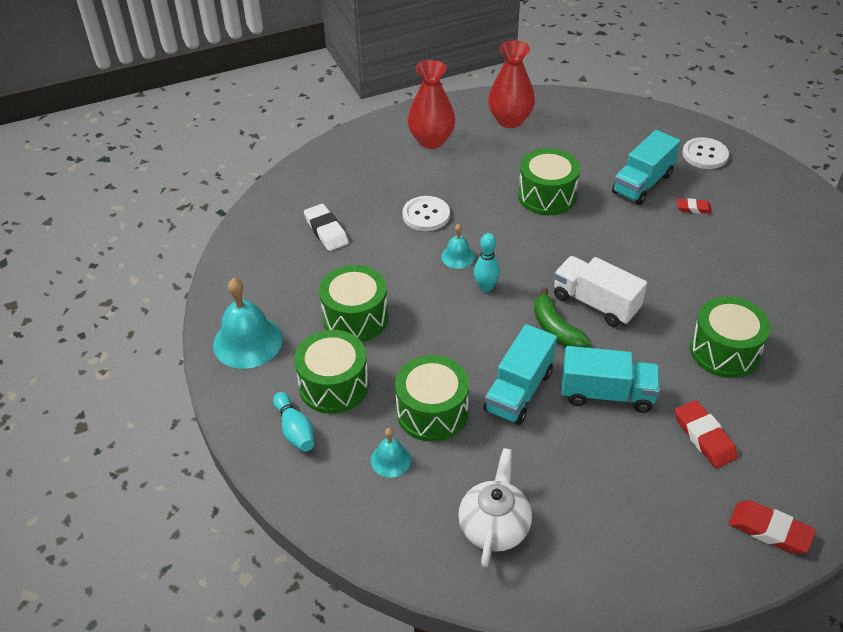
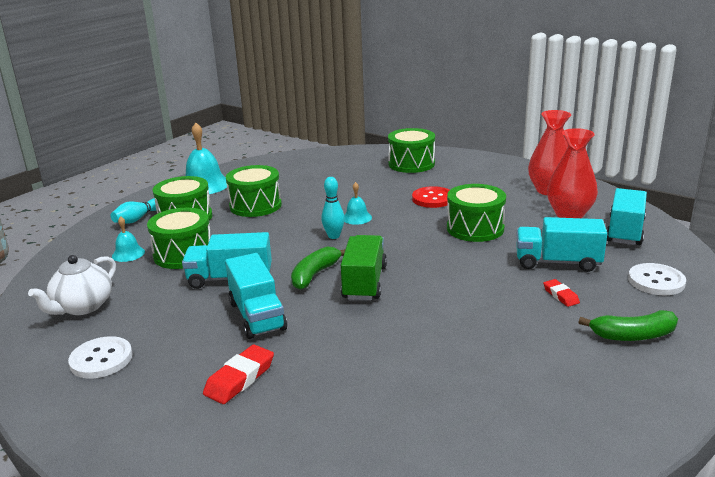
camera: 60 degrees right, 20 degrees down
(326, 231) = (332, 174): white eraser -> none
(426, 215) = (389, 195): white button -> white button (101, 359)
(431, 140) = (476, 174): red vase -> red vase (569, 214)
(461, 192) = (432, 199): none -> red button
(494, 526) = (82, 307): white teapot -> white teapot turned 135 degrees clockwise
(595, 303) = (364, 282): white truck -> green truck
(619, 125) = (625, 231): none -> turquoise truck
(724, 351) = (368, 362): green drum -> green drum (411, 164)
(767, 205) = (632, 335): none -> green banana
(769, 530) = (138, 448): red eraser -> none

